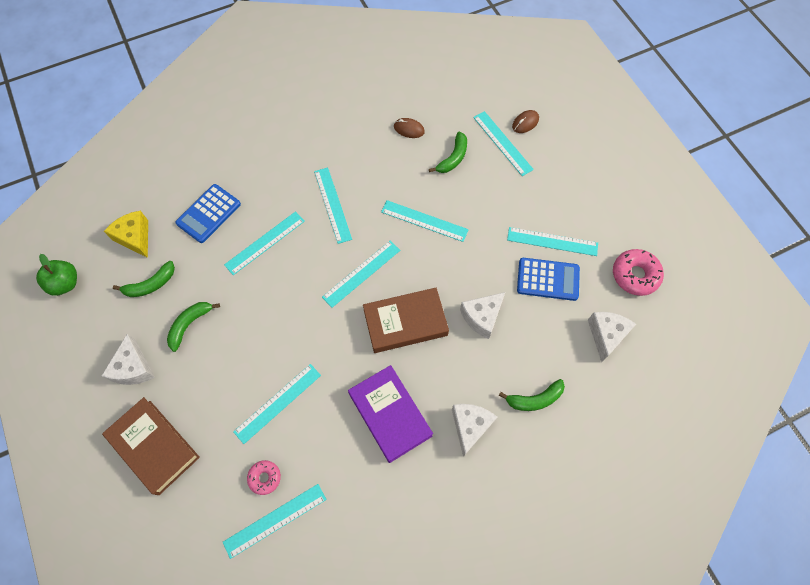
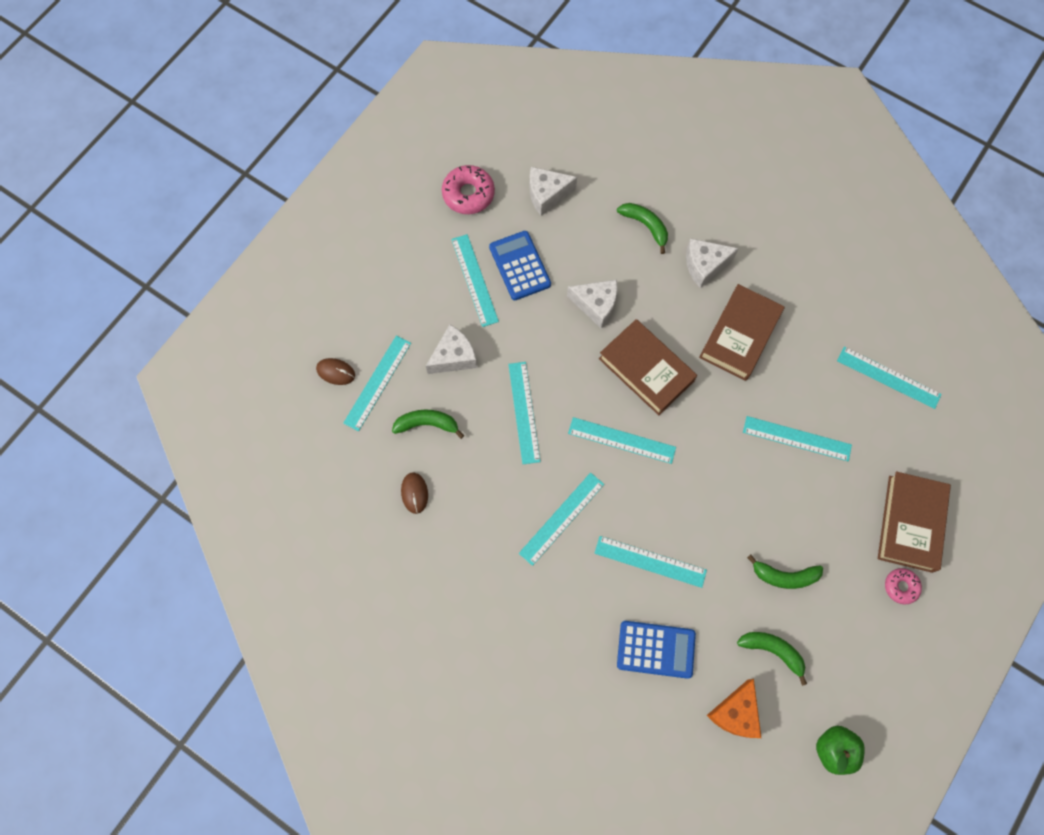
camera: 120 degrees left, 5 degrees up
(133, 368) = (861, 600): white cheese -> white cheese (454, 357)
(135, 237) = (735, 713): yellow cheese -> orange cheese
(264, 478) = (864, 408): pink donut -> pink donut (901, 586)
(390, 415) = (739, 335): purple book -> brown book

